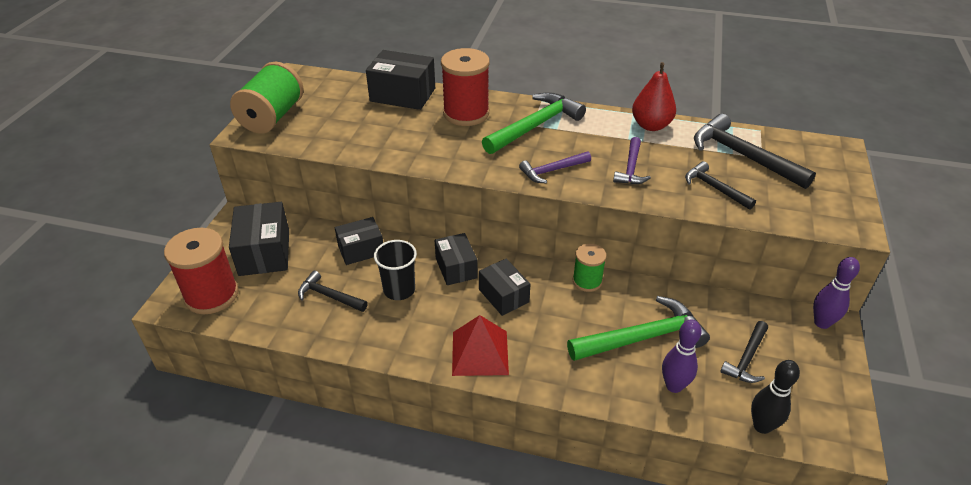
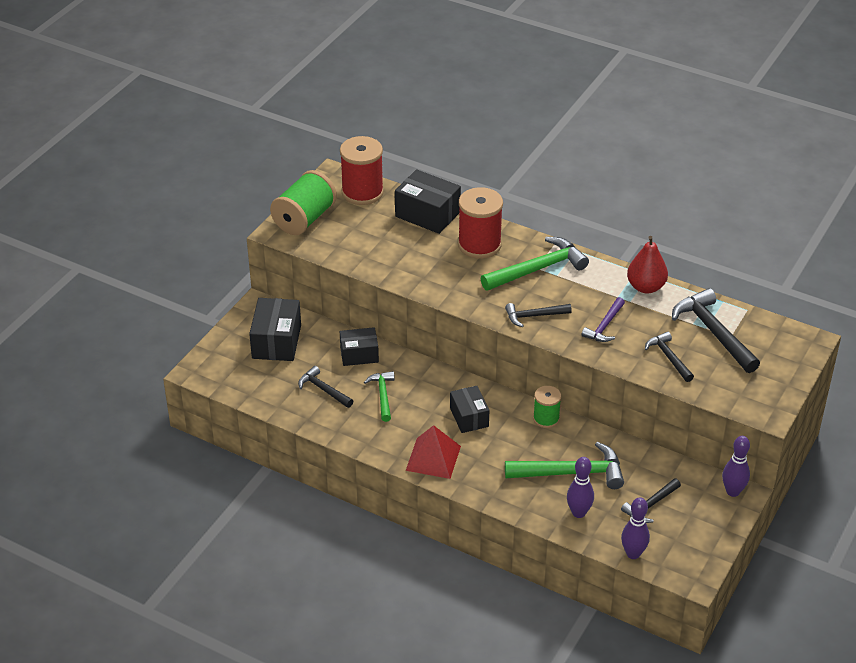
camera: 15 degrees right, 0 degrees up
(211, 295) = (228, 371): red spool -> red spool (362, 192)
(399, 290) = (382, 395): black cup -> green hammer
(456, 268) = (436, 386): black box -> none
(552, 171) = (534, 316): purple hammer -> black hammer
(762, 426) = (633, 554): black bowling pin -> purple bowling pin

